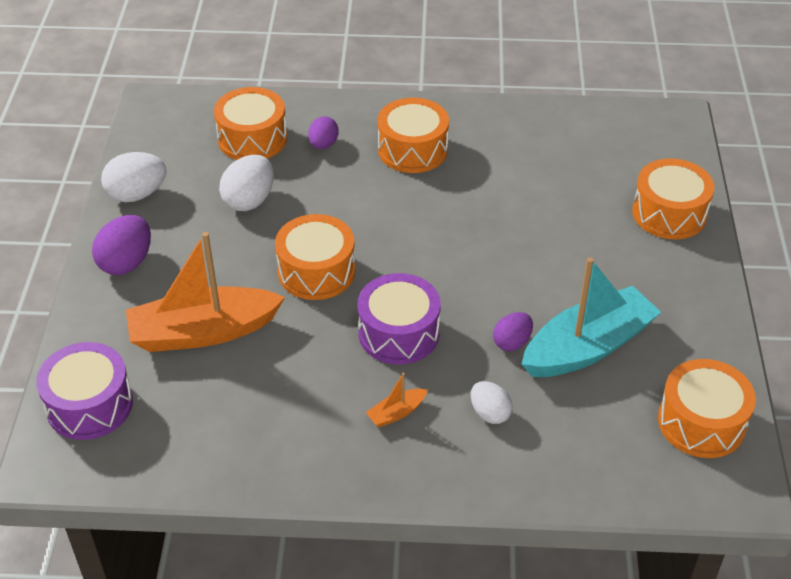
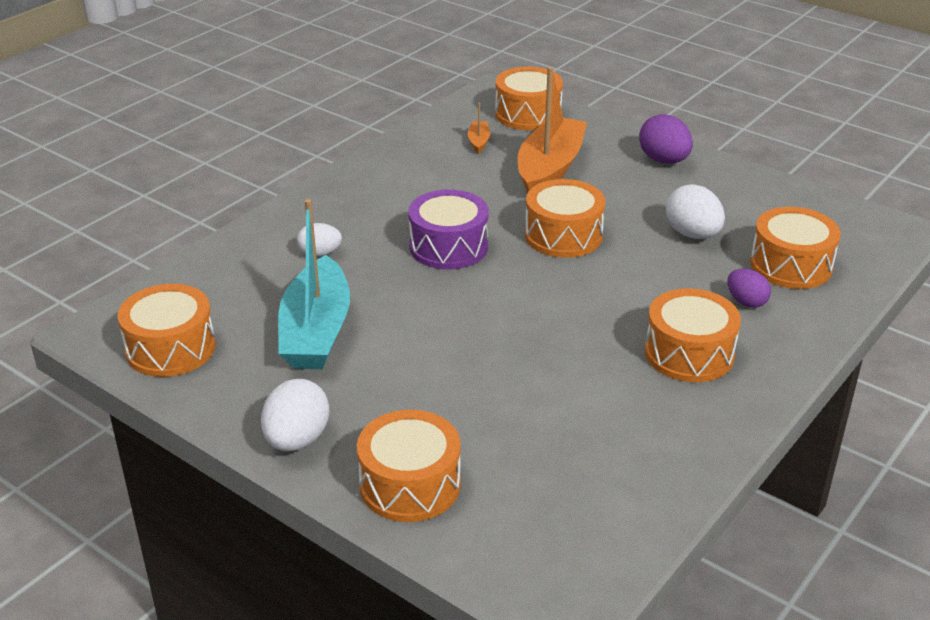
camera: 125 degrees right, 10 degrees down
(89, 405) = (528, 114): purple drum -> orange drum
(137, 194) = (751, 186): white egg -> white egg (297, 440)
(396, 413) = (373, 216): orange boat -> orange boat (478, 141)
(512, 342) = (371, 295): purple egg -> none

